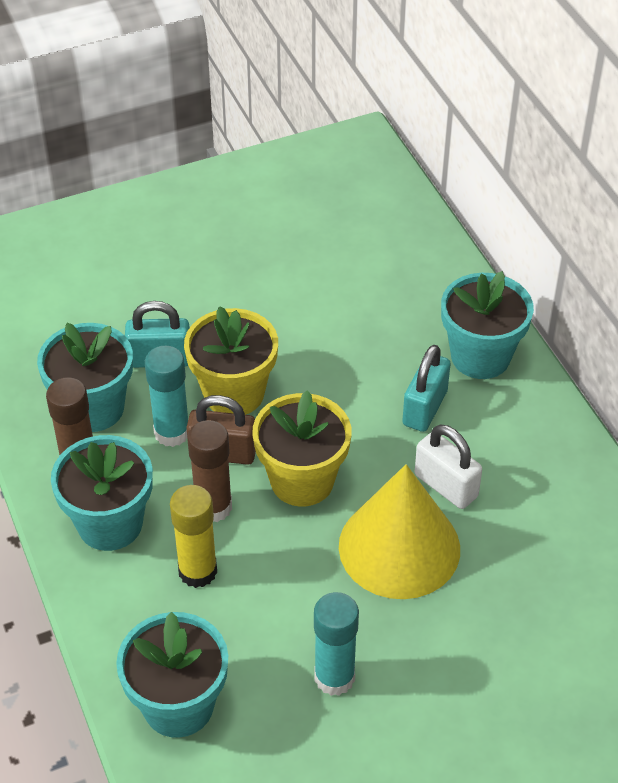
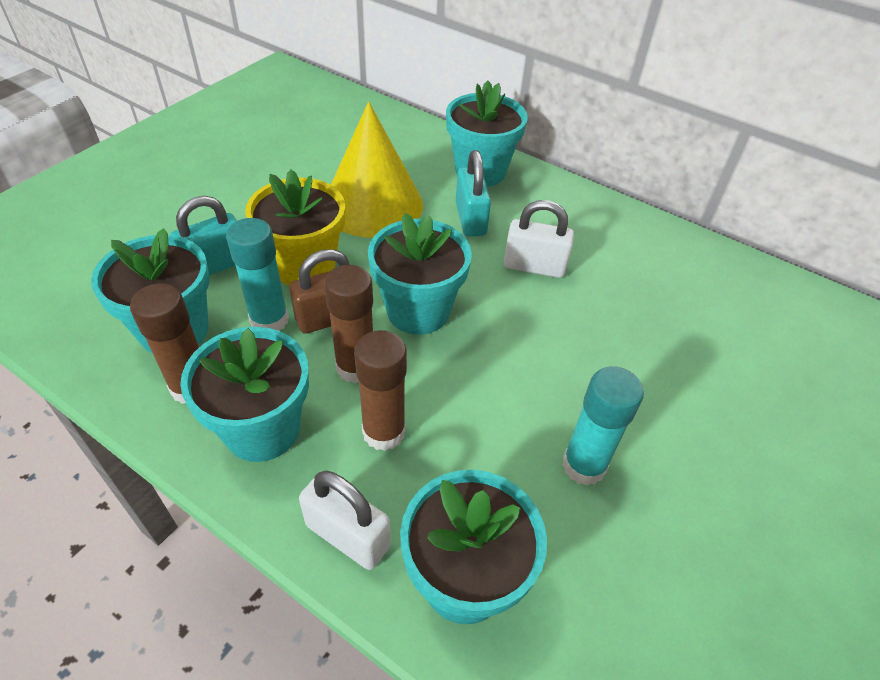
camera: 35 degrees left, 0 degrees up
(120, 633) = (348, 535): none -> white padlock
(197, 571) = (384, 432): yellow glue stick -> brown glue stick
(302, 481) = (418, 311): yellow flower pot -> turquoise flower pot
(399, 547) = (540, 327): yellow cone -> yellow cone (373, 204)

